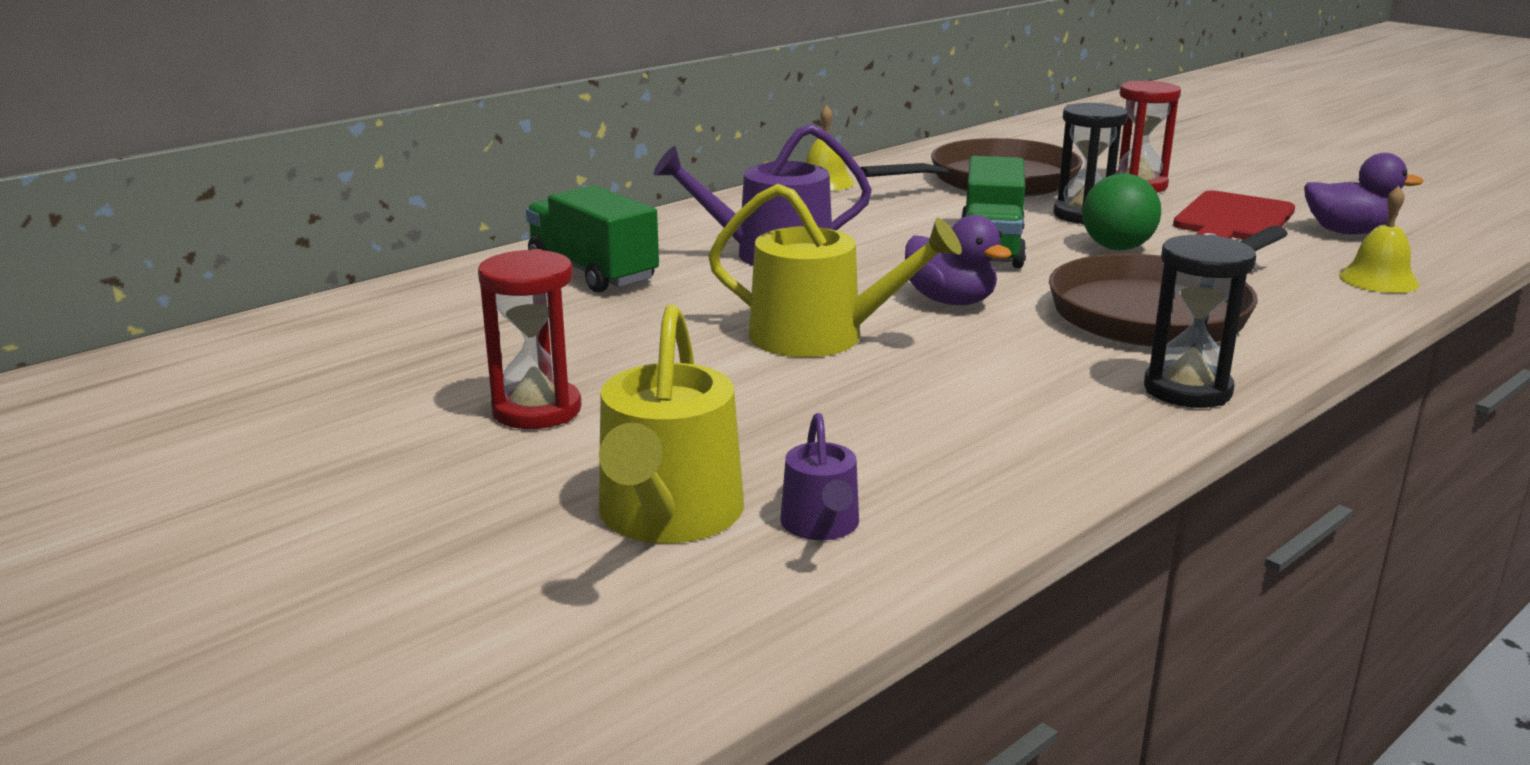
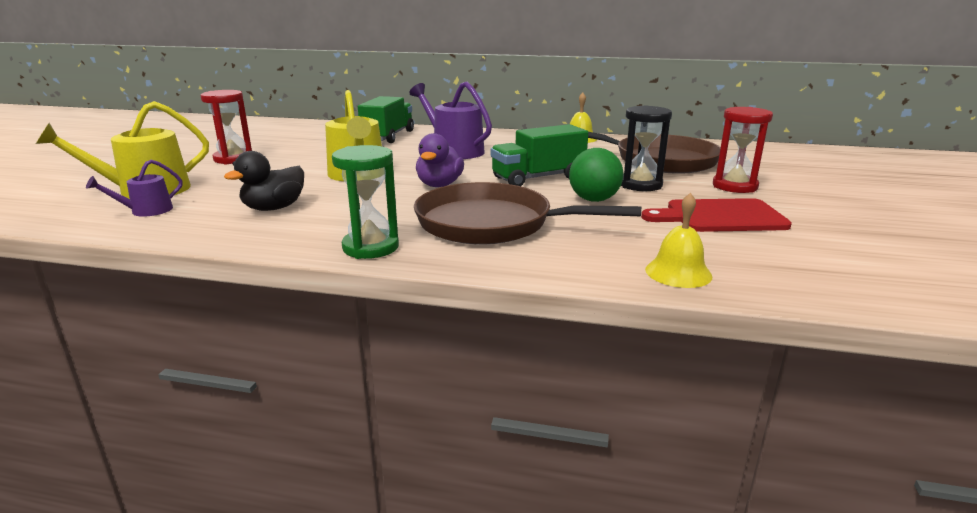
camera: 55 degrees right, 0 degrees up
(935, 421) = (274, 208): none -> black duck
(1187, 390) = (370, 247): black hourglass -> green hourglass
(1348, 232) = (777, 251): purple duck -> none

